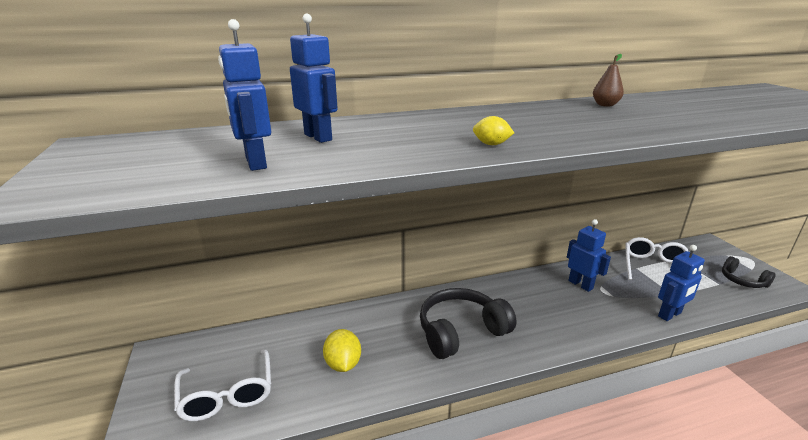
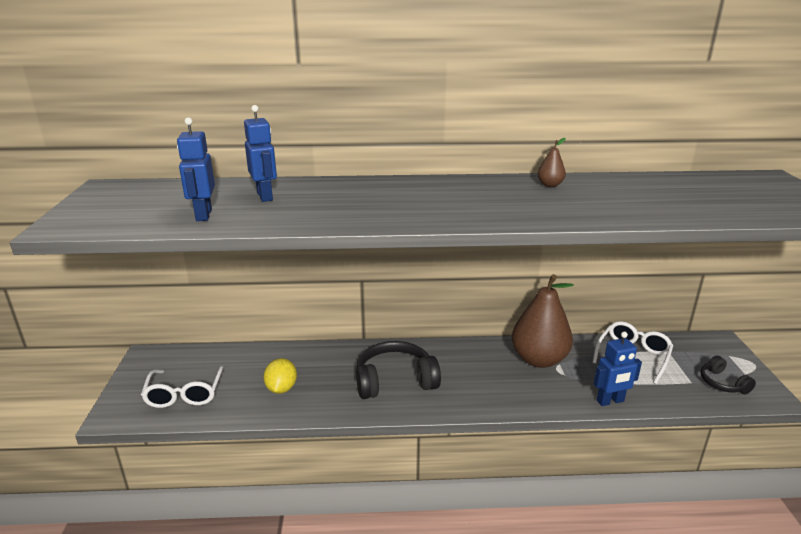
camera: 15 degrees right, 0 degrees up
(491, 144) = (391, 217): yellow lemon -> none
(580, 284) = (539, 359): blue robot -> brown pear

